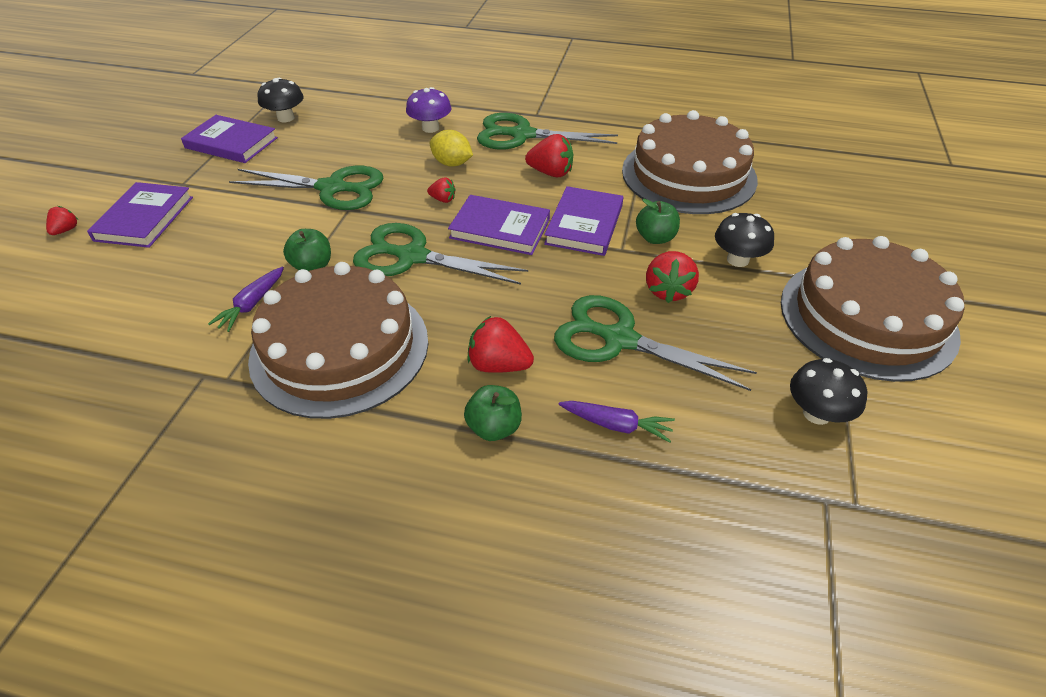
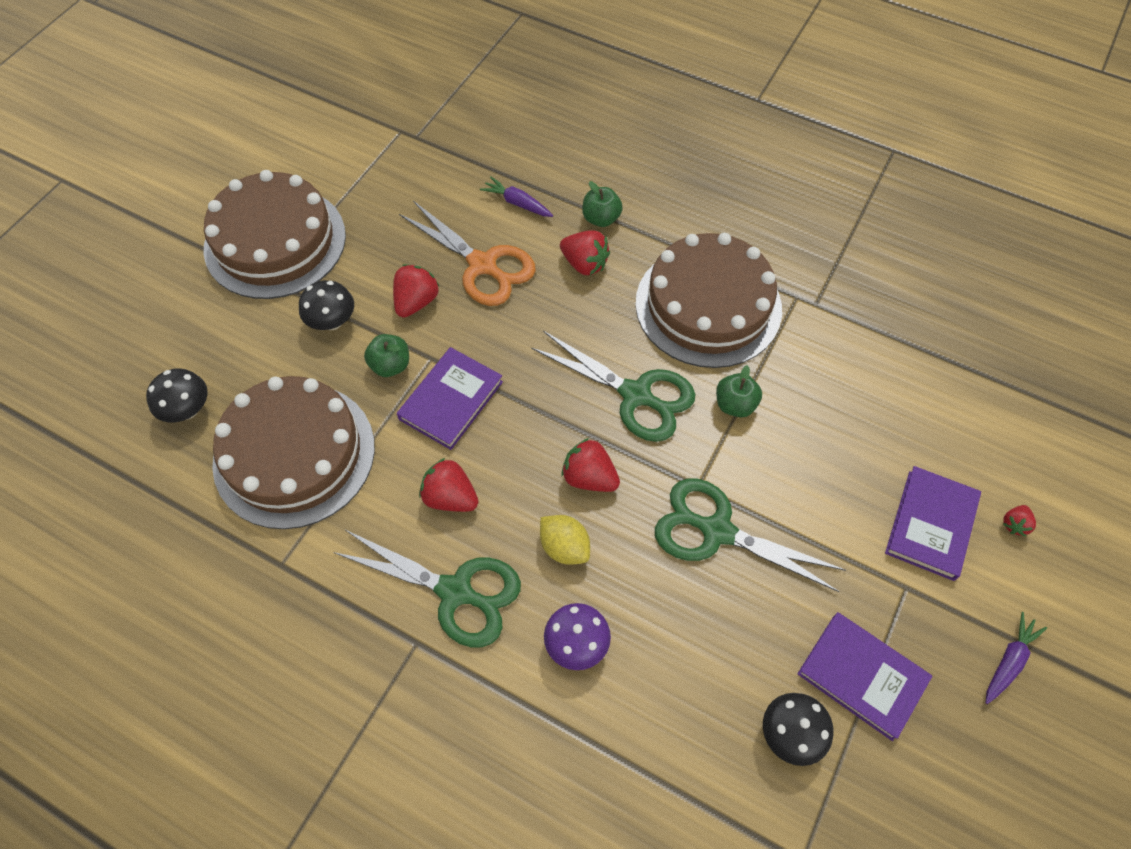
camera: 165 degrees left, 15 degrees up
(252, 304) = (788, 369): purple carrot -> purple carrot (1008, 661)
(443, 199) = (589, 477): red strawberry -> red strawberry, size x1.77
(500, 228) = (539, 415): purple book -> none
(619, 339) = (482, 265): green scissors -> orange scissors
(816, 413) = (379, 182): black mushroom -> black mushroom (187, 409)

